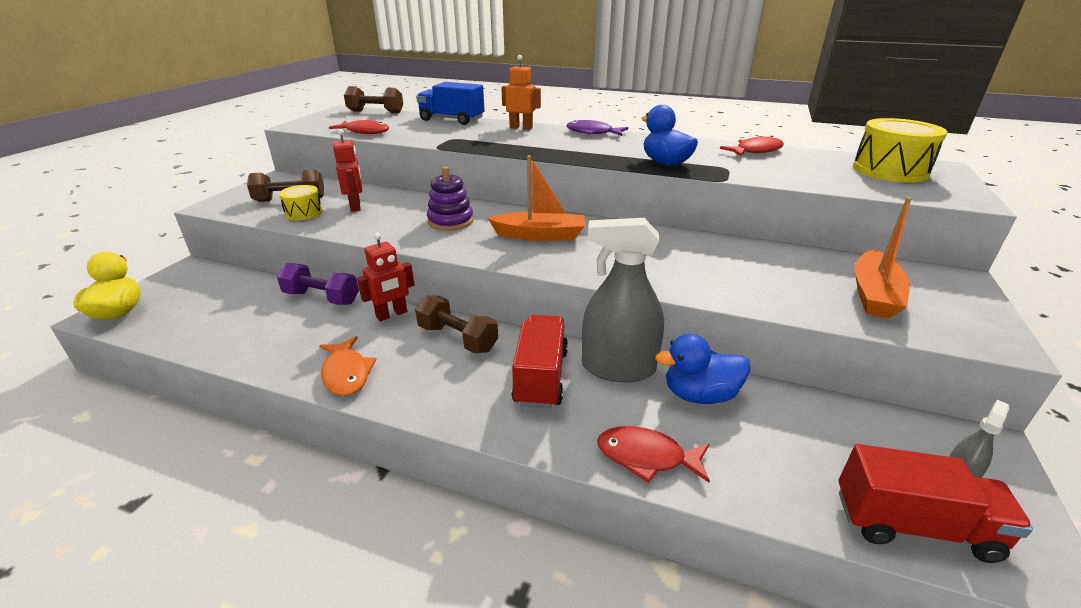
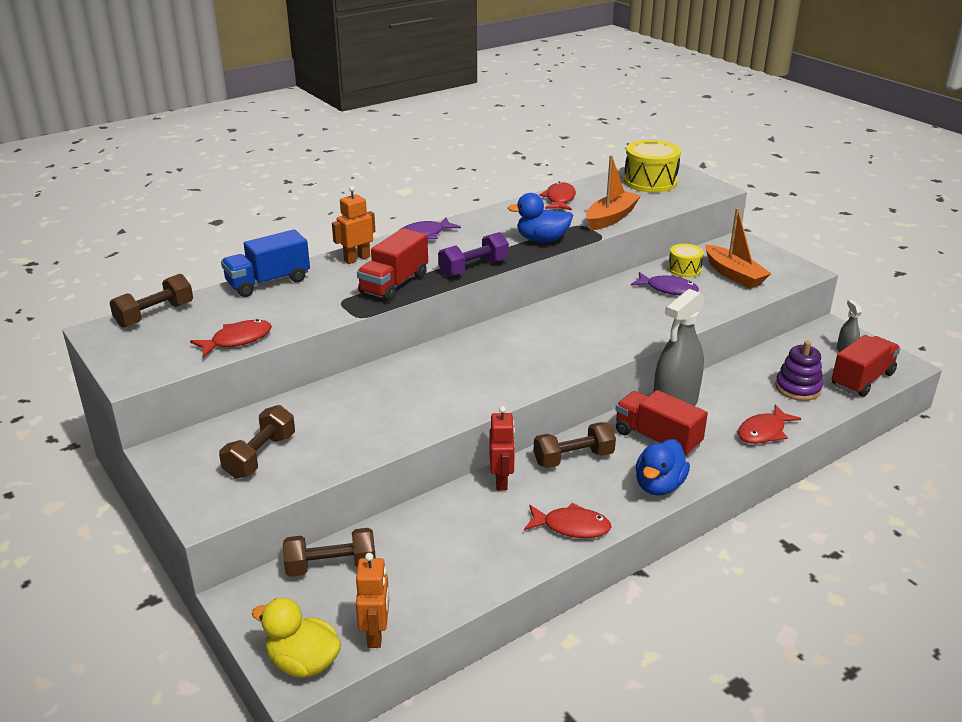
camera: 55 degrees left, 0 degrees up
(157, 329) = (376, 634): none -> orange robot
(236, 285) = (331, 566): none -> brown dumbbell
(304, 213) = (315, 454): yellow drum -> yellow drum (684, 269)
(321, 298) = (426, 514): purple dumbbell -> purple dumbbell (473, 268)
(346, 373) = (571, 527): orange fish -> red fish
(356, 206) = (339, 419): red robot -> none
(450, 221) = (446, 378): purple stacking toy -> purple stacking toy (798, 388)
(500, 144) = (394, 284): none -> red truck
(540, 235) = (527, 347): orange boat -> orange boat (611, 218)
(699, 395) = (726, 388): blue duck -> blue duck (659, 486)
(760, 267) = (668, 289): none -> purple fish

